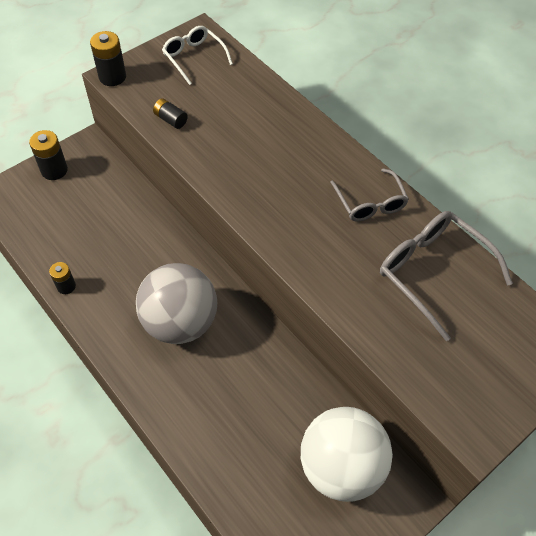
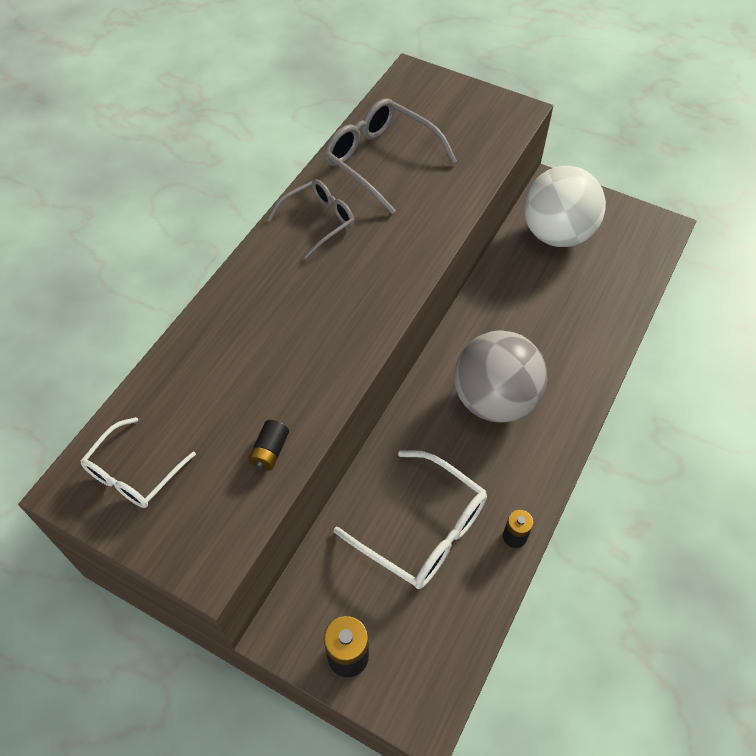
camera: 110 degrees left, 0 degrees up
(105, 235) = (423, 530): none -> white glasses
(112, 77) = (210, 567): black battery -> none
(432, 272) = (380, 161): grey glasses -> grey glasses turned 105 degrees clockwise

